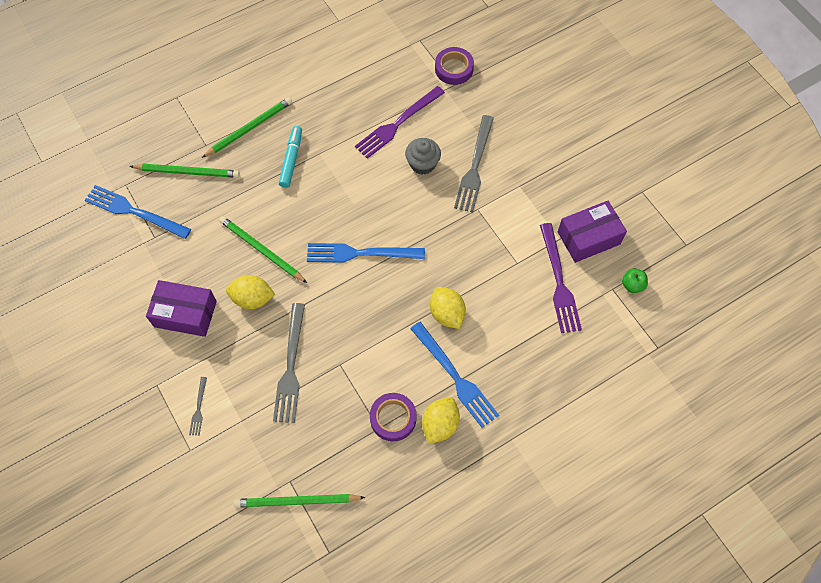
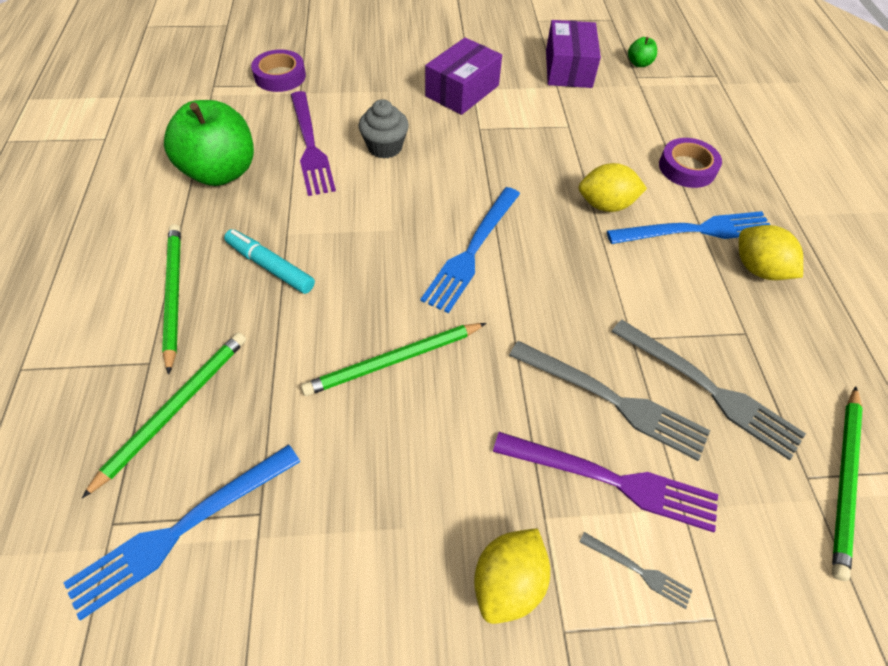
camera: 65 degrees left, 10 degrees down
(185, 314) = (444, 520): purple box -> purple box (462, 91)
(252, 298) = (470, 405): yellow lemon -> yellow lemon (508, 581)
(347, 93) = (221, 172): none -> green apple
(393, 418) = (735, 312): purple tape -> purple tape (687, 168)
(474, 167) = (423, 110): grey fork -> grey fork (709, 389)
(559, 282) = (609, 106): purple fork -> purple fork (612, 480)

